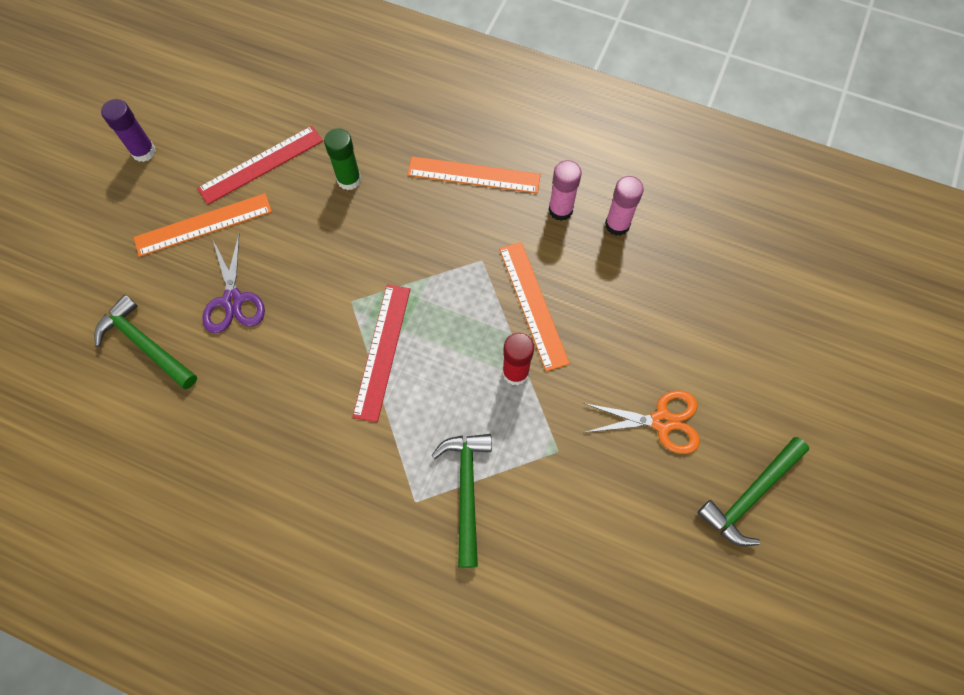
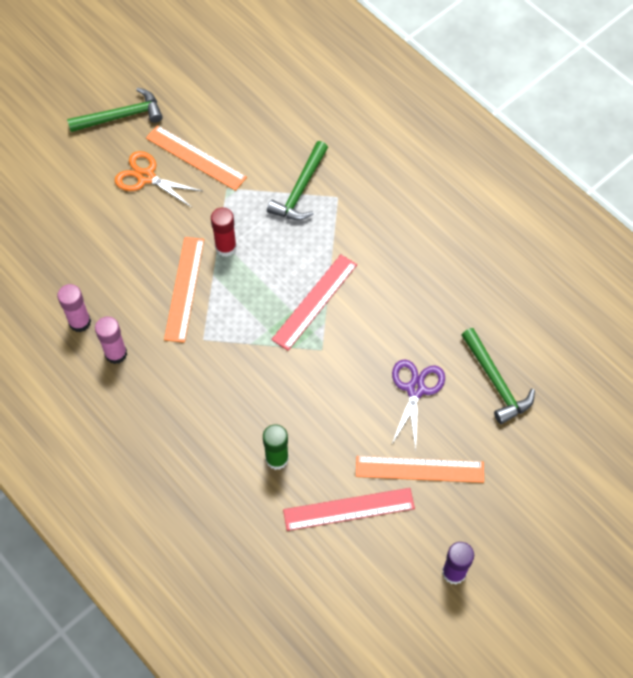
camera: 155 degrees left, 5 degrees down
(473, 175) = (168, 416): orange ruler -> orange ruler (196, 157)

